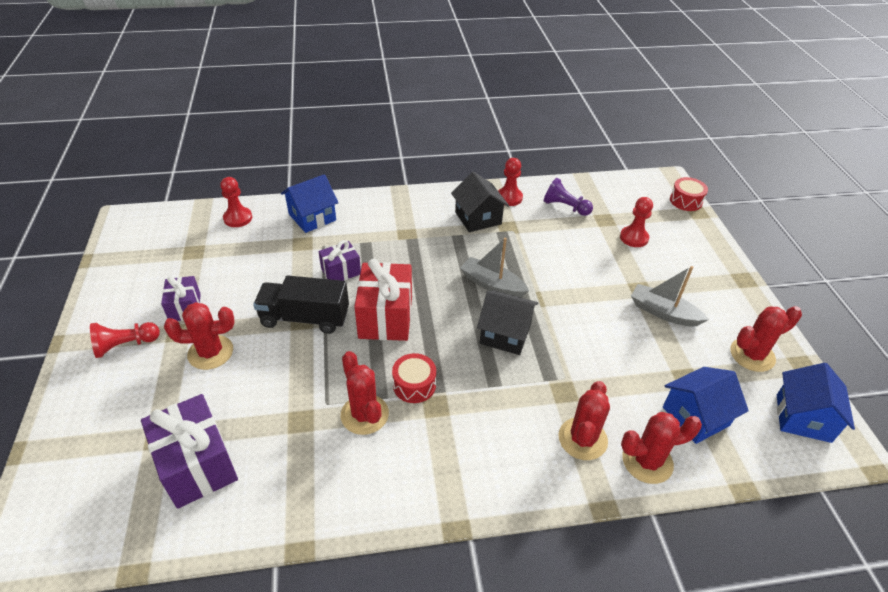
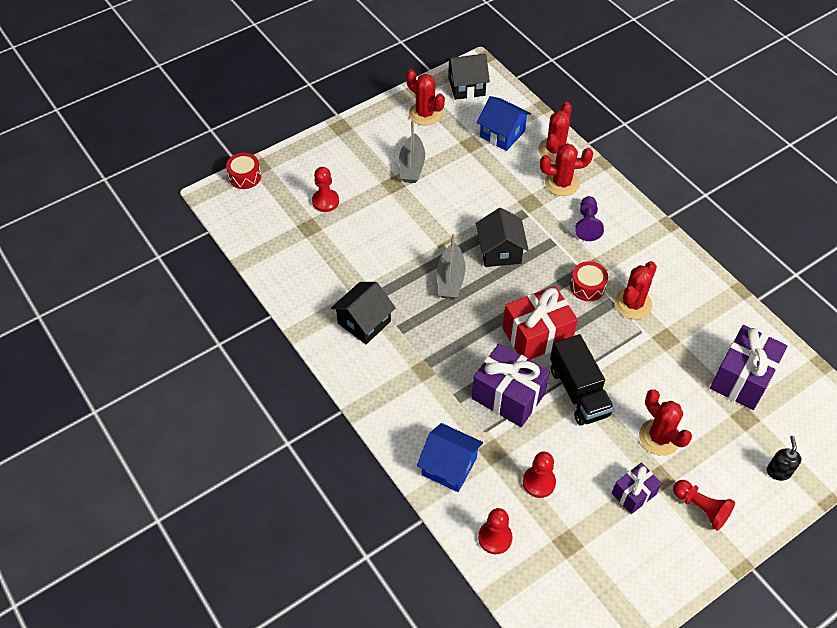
camera: 115 degrees left, 10 degrees up
(85, 428) = (778, 471): none -> black soap dispenser
(341, 271) = (508, 396): purple gift -> purple gift, size x1.74
(509, 198) = (315, 309): red pawn -> red pawn (539, 482)
(565, 207) = (306, 260): purple pawn -> purple pawn (587, 224)
(647, 461) = (555, 150): red cactus -> red cactus turned 60 degrees clockwise
(803, 418) = (466, 86): blue house -> black house

